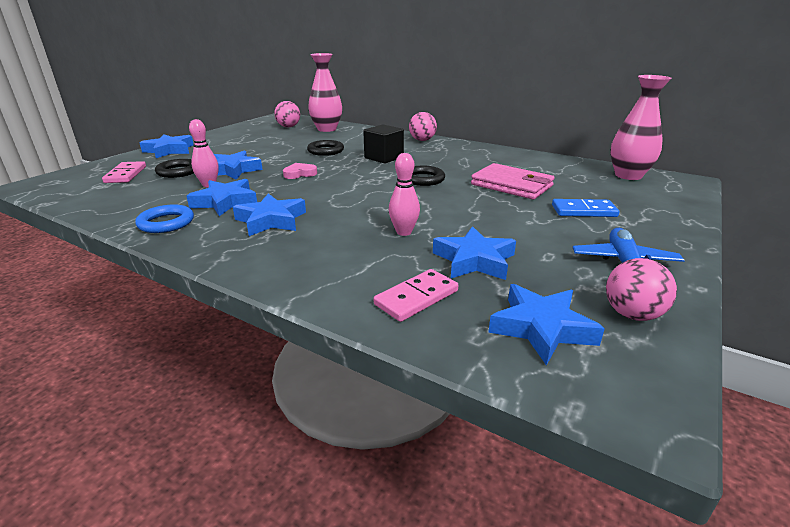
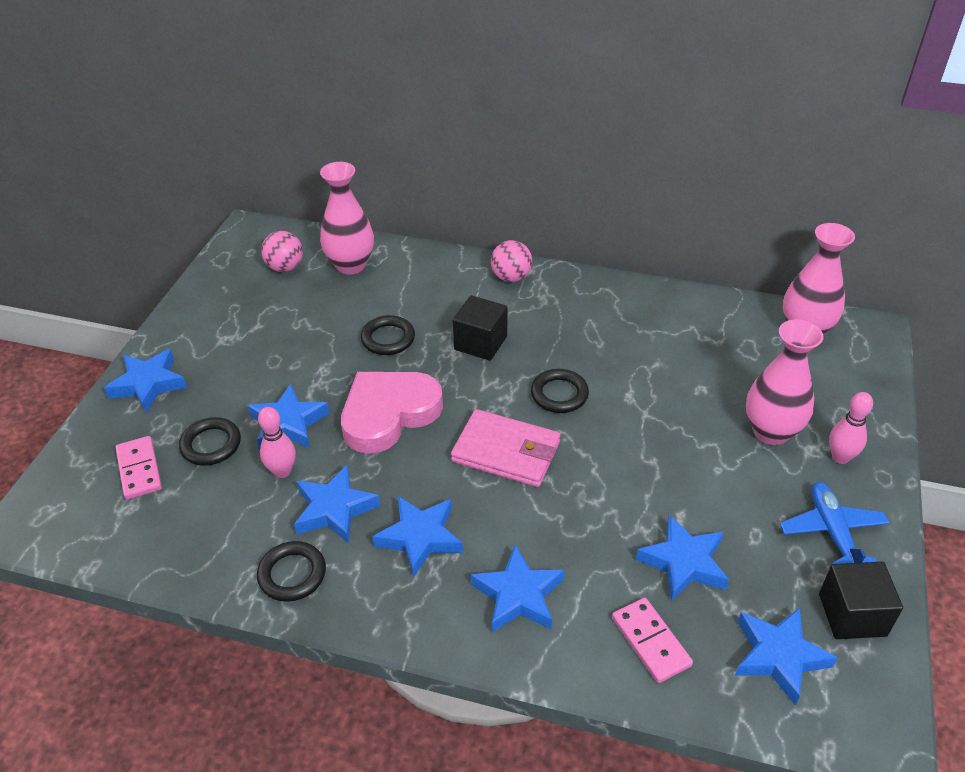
camera: 15 degrees left, 15 degrees up
(166, 223) = (292, 574): blue ring -> black ring
(300, 174) = (389, 414): pink heart -> pink heart, size x2.31
(320, 256) = (518, 595): none -> blue star
(404, 232) = (588, 526): pink bowling pin -> pink bowling pin (840, 457)
(416, 297) = (650, 642): pink domino -> pink domino turned 60 degrees counterclockwise
(512, 185) = (674, 387): pink wallet -> pink wallet (506, 452)
(583, 211) = (771, 432): blue domino -> pink vase
(632, 314) = (852, 615): pink ball -> black cube

